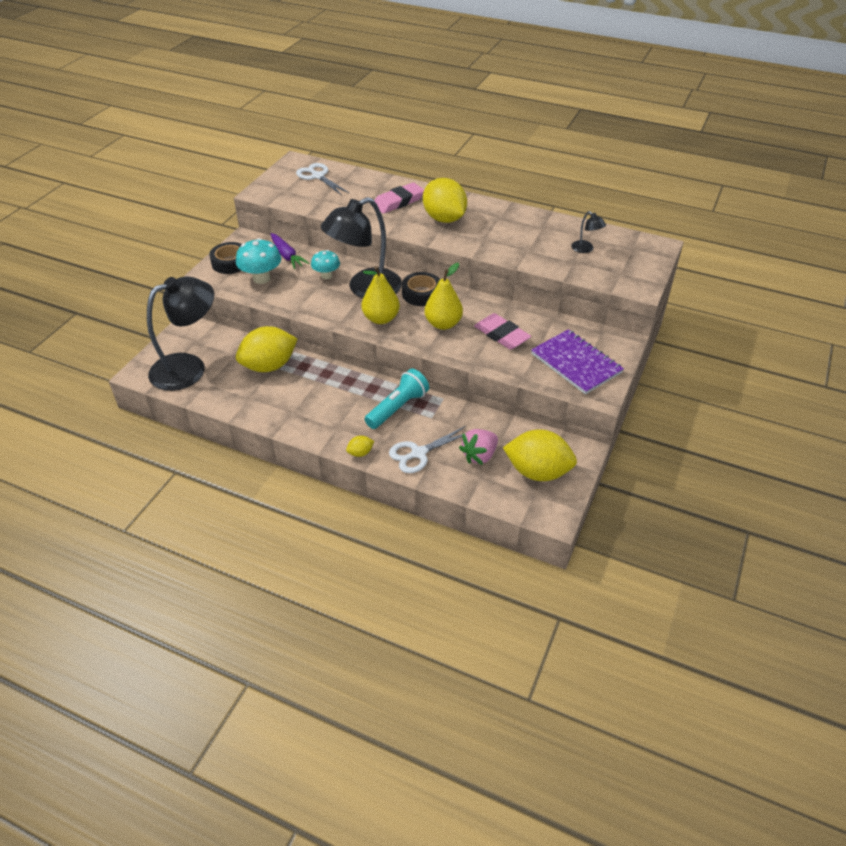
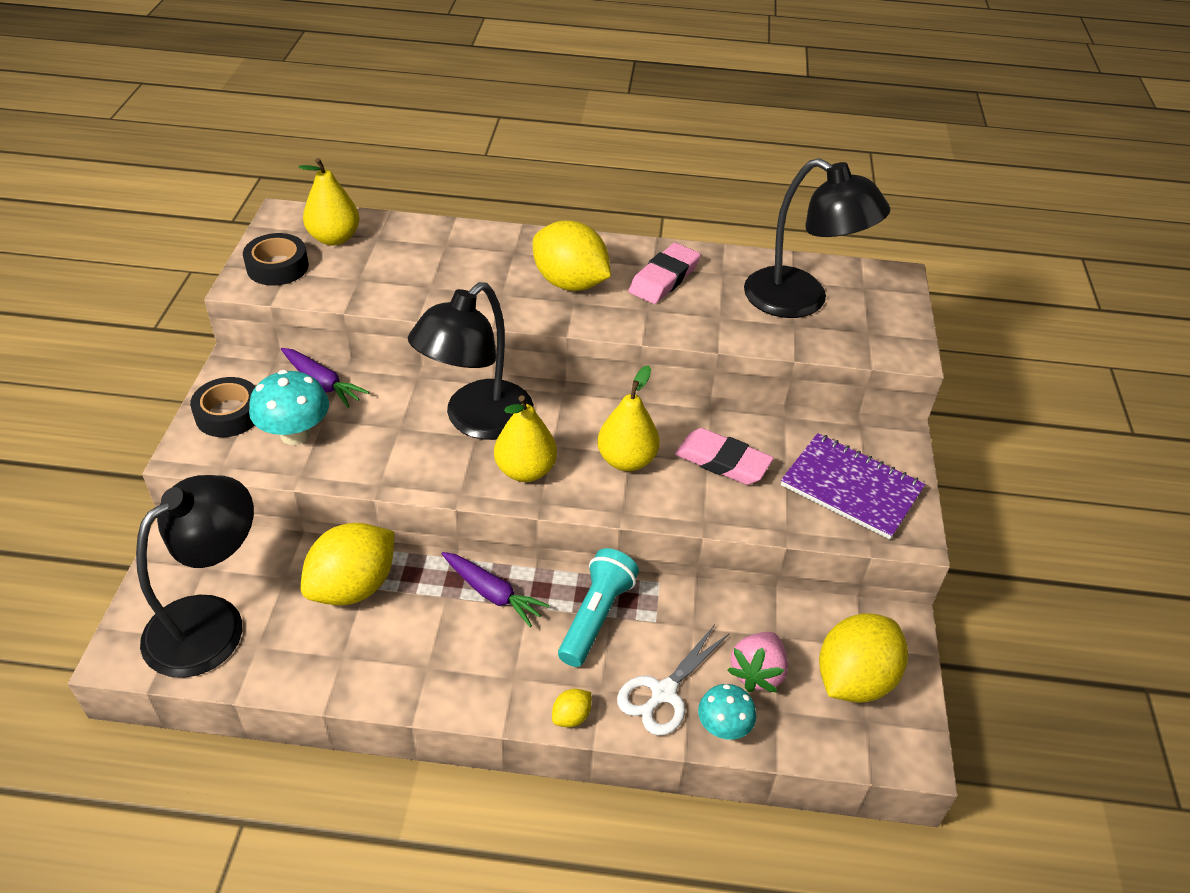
camera: 20 degrees left, 0 degrees up
(318, 176) = (334, 238): white scissors -> yellow pear
(326, 275) = (403, 408): turquoise mushroom -> turquoise mushroom (723, 727)
(344, 384) = (492, 593): none -> purple carrot
(398, 202) = (485, 264): pink eraser -> pink eraser (664, 278)
(421, 294) = (570, 413): black tape -> black tape (277, 267)
(537, 472) = (854, 679): yellow lemon -> yellow lemon turned 45 degrees counterclockwise
(585, 249) = (800, 301): black lamp -> black lamp, size x2.43

